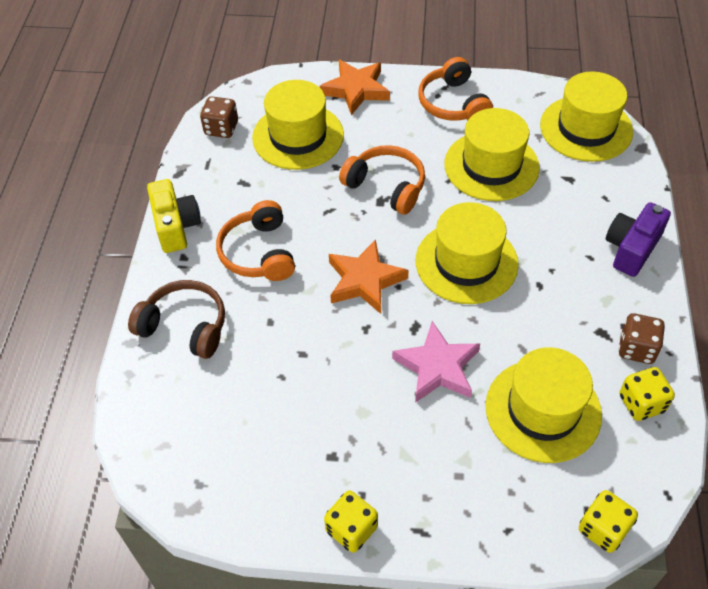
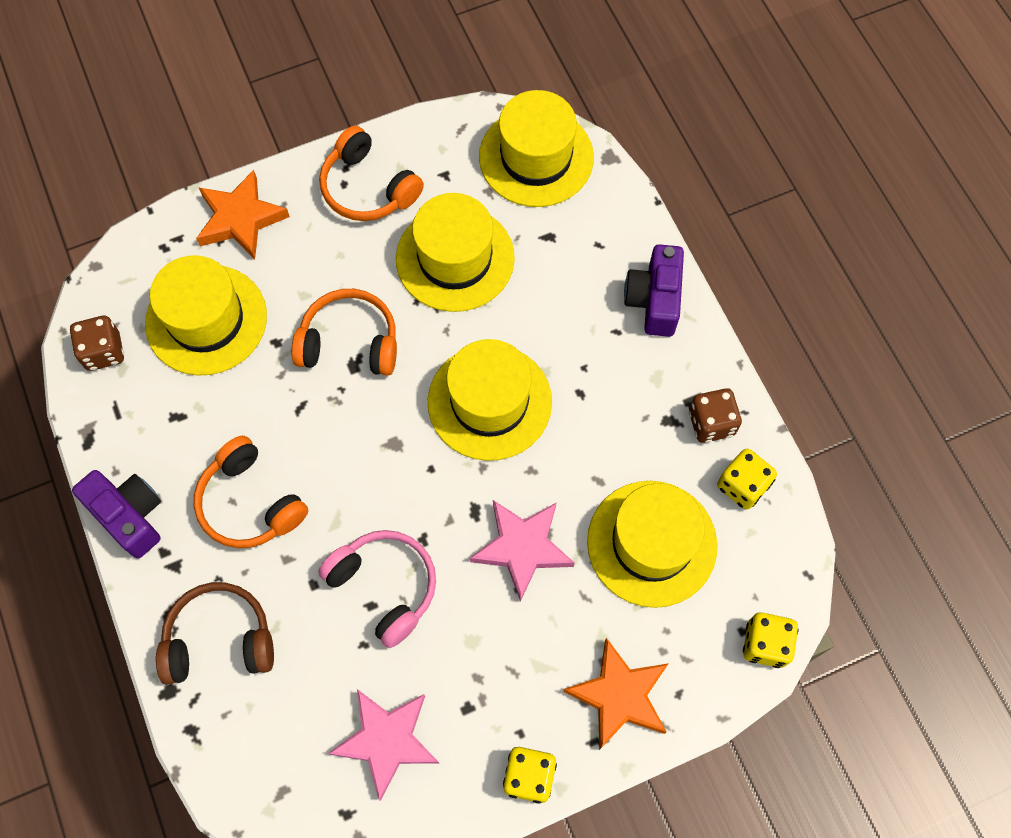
camera: 30 degrees left, 15 degrees up
(176, 226) = (130, 515): yellow camera -> purple camera
(259, 448) = (387, 740): none -> pink star
(319, 346) = (384, 587): none -> pink headphones
(365, 280) = (390, 480): orange star -> orange star (619, 695)

